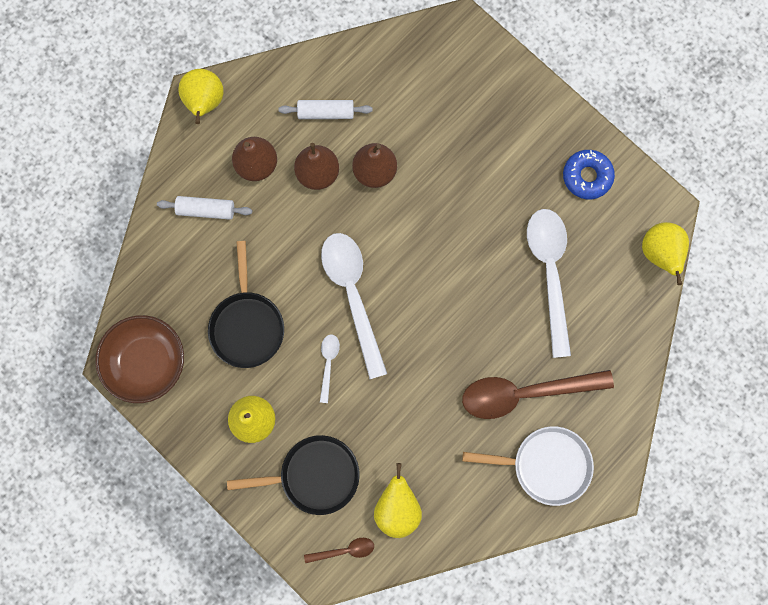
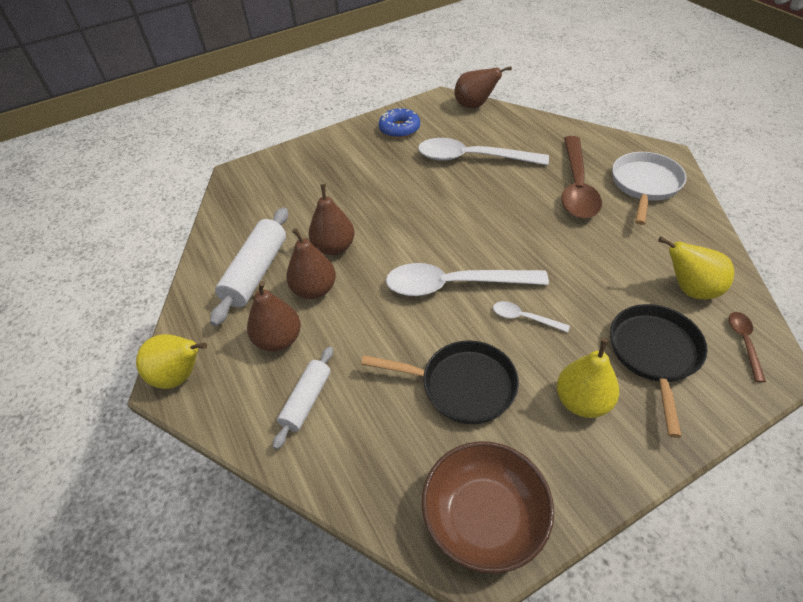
camera: 70 degrees left, 30 degrees down
(326, 112) = (256, 272): white rolling pin -> white rolling pin, size x1.62
(660, 254) = (475, 105): yellow pear -> brown pear

